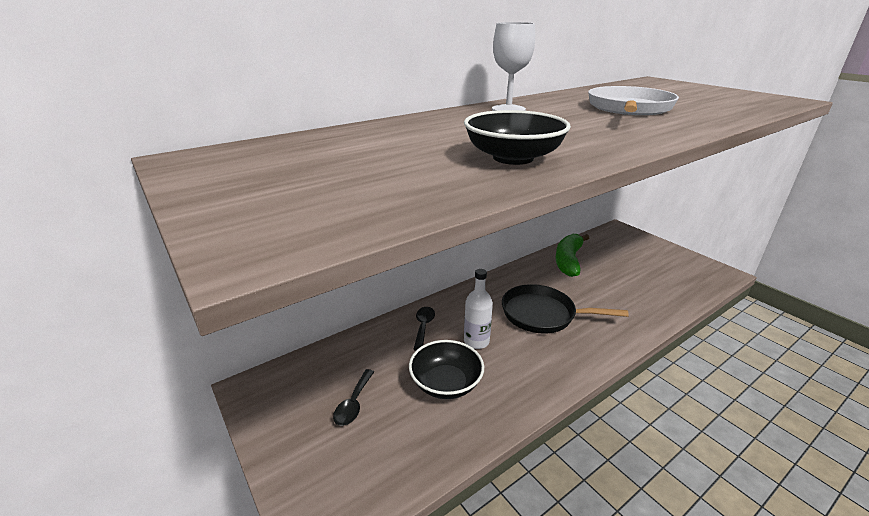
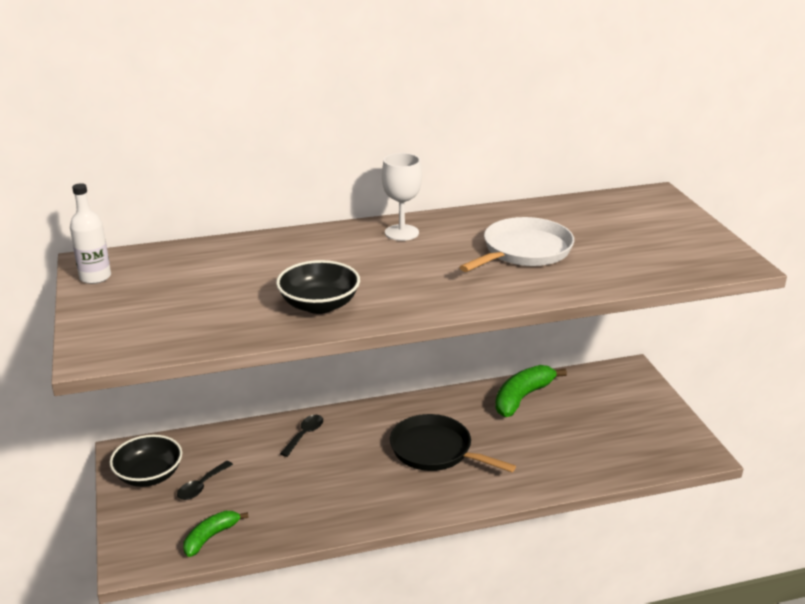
camera: 20 degrees right, 0 degrees up
(397, 462) = (211, 537): none -> green banana
(446, 383) = (290, 490): black bowl -> black bowl (149, 475)
(476, 341) = (345, 461): white bottle -> white bottle (95, 277)

